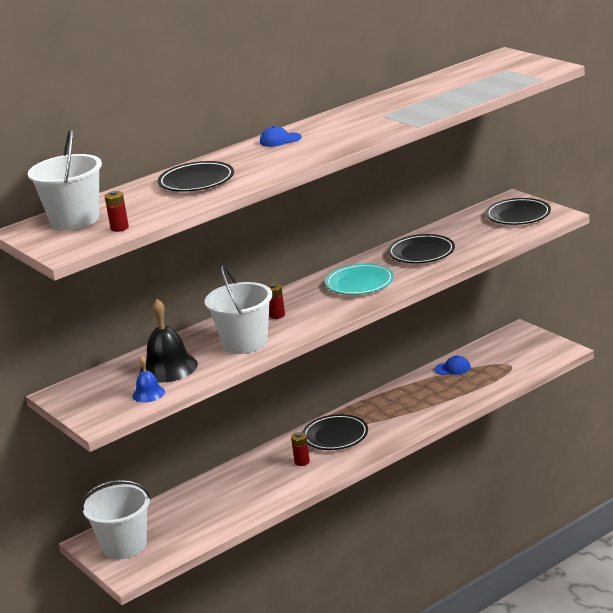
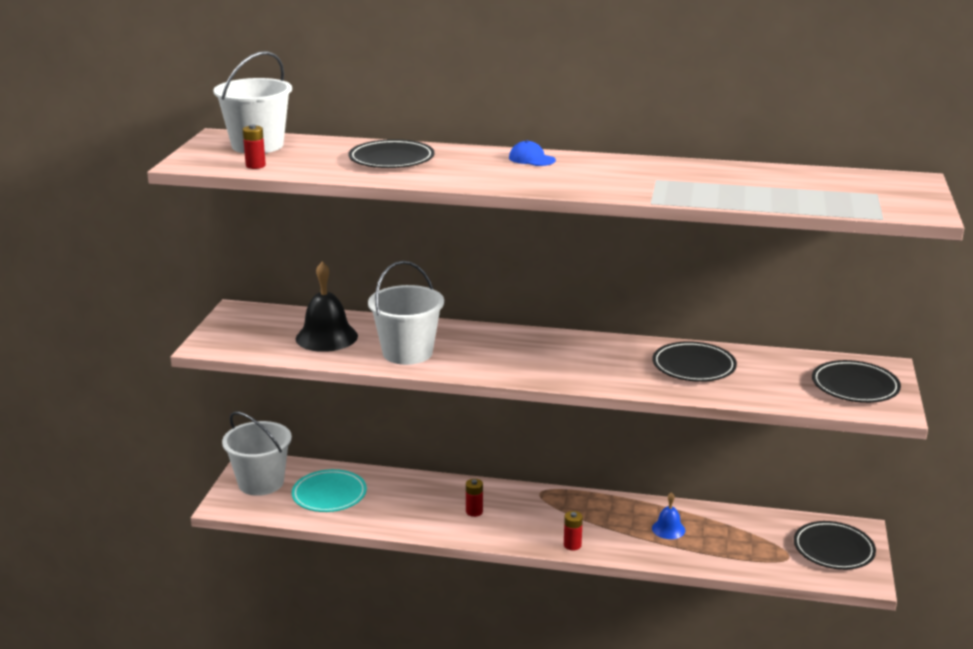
camera: 45 degrees right, 0 degrees up
(148, 394) = (272, 347): blue bell -> blue bell (668, 529)
(277, 315) = (476, 346): red battery -> red battery (572, 545)
(335, 436) = (535, 510): black plate -> black plate (833, 549)
(359, 283) = (588, 360): turquoise plate -> turquoise plate (329, 495)
(452, 368) = (734, 522): blue cap -> none

